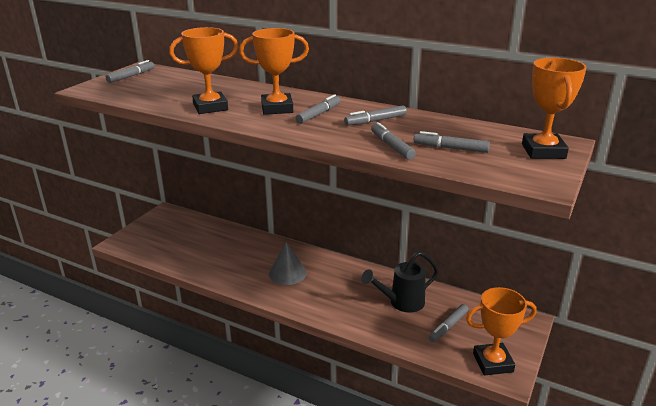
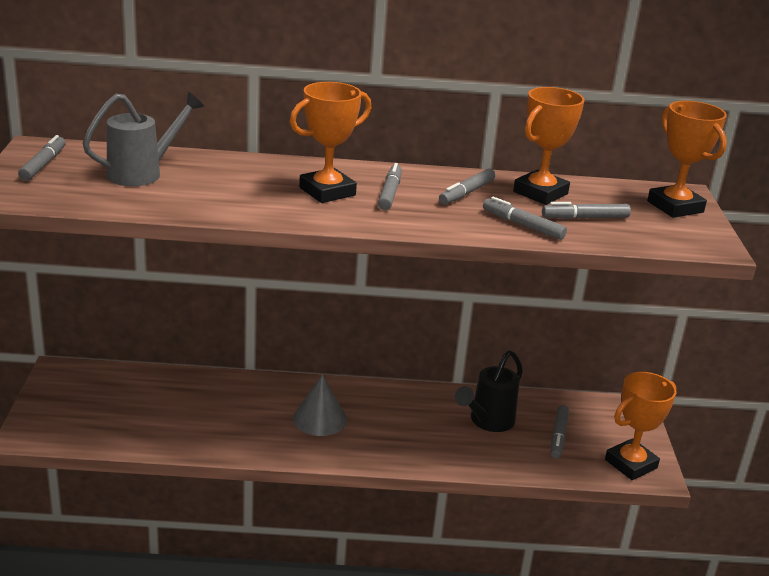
camera: 30 degrees left, 0 degrees up
(179, 86) = (143, 173): none -> grey watering can
(210, 107) = (236, 202): orange trophy -> orange trophy (540, 193)

